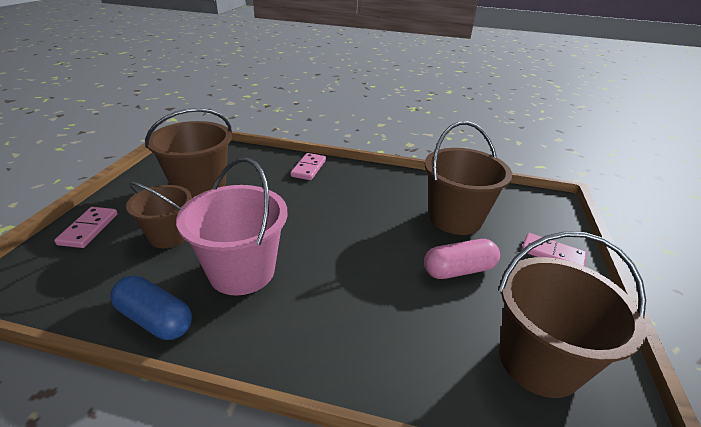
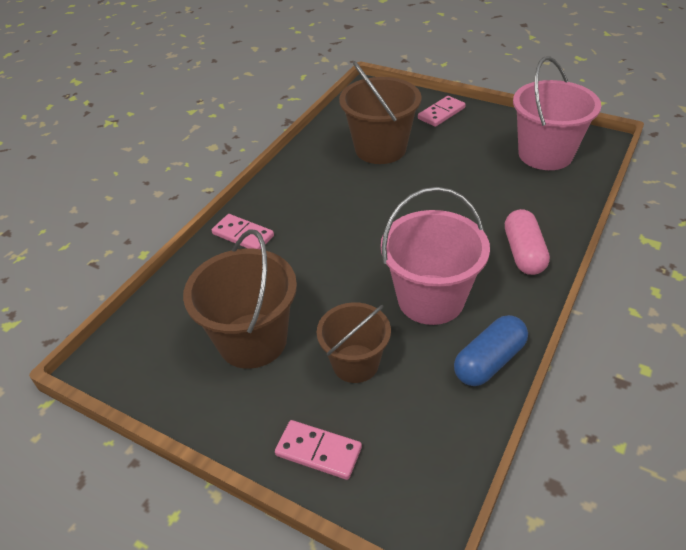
camera: 70 degrees left, 10 degrees up
(458, 270) = (452, 165): pink capsule -> pink capsule (523, 253)
(538, 361) = (545, 154): brown bucket -> pink bucket

